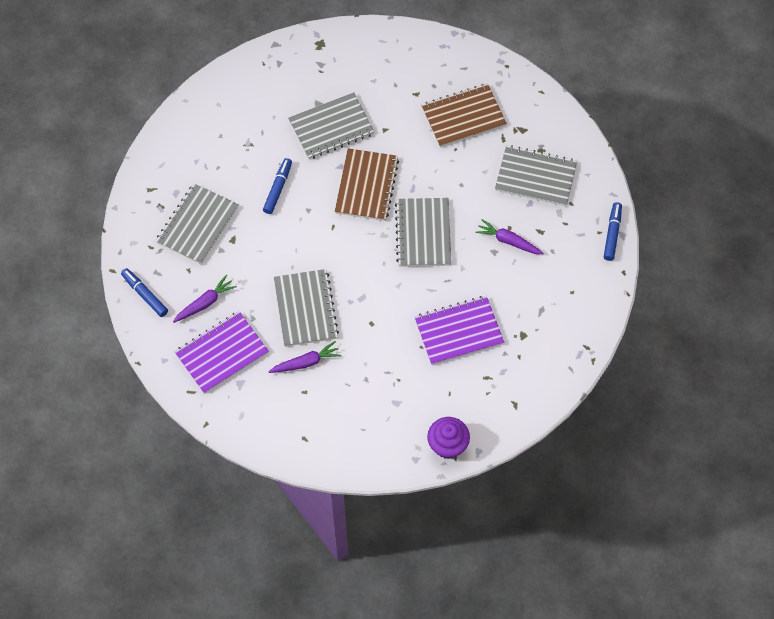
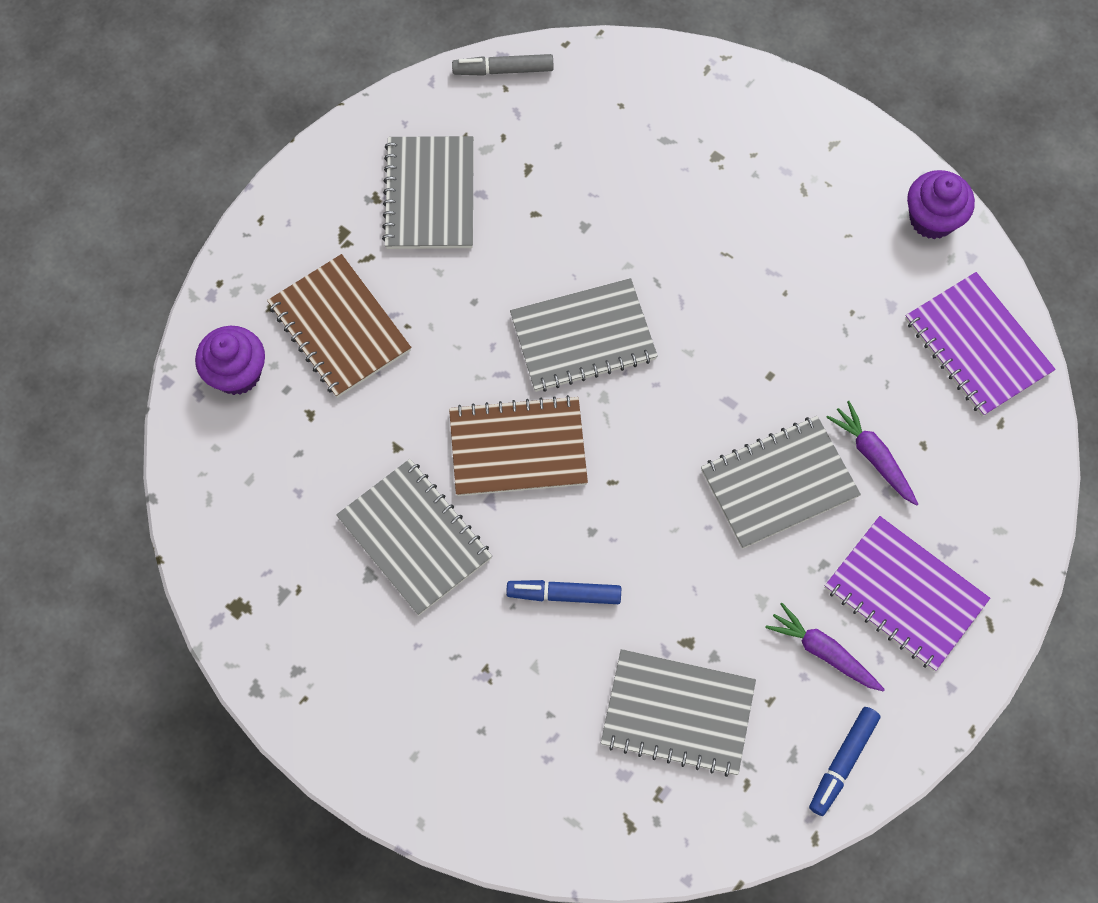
camera: 105 degrees left, 5 degrees up
(450, 65) = (237, 373): none -> purple cupcake
(458, 331) = (740, 246): purple notebook -> purple notebook (977, 346)
(508, 241) = (559, 210): purple carrot -> none
(612, 234) = (503, 70): blue marker -> grey marker

